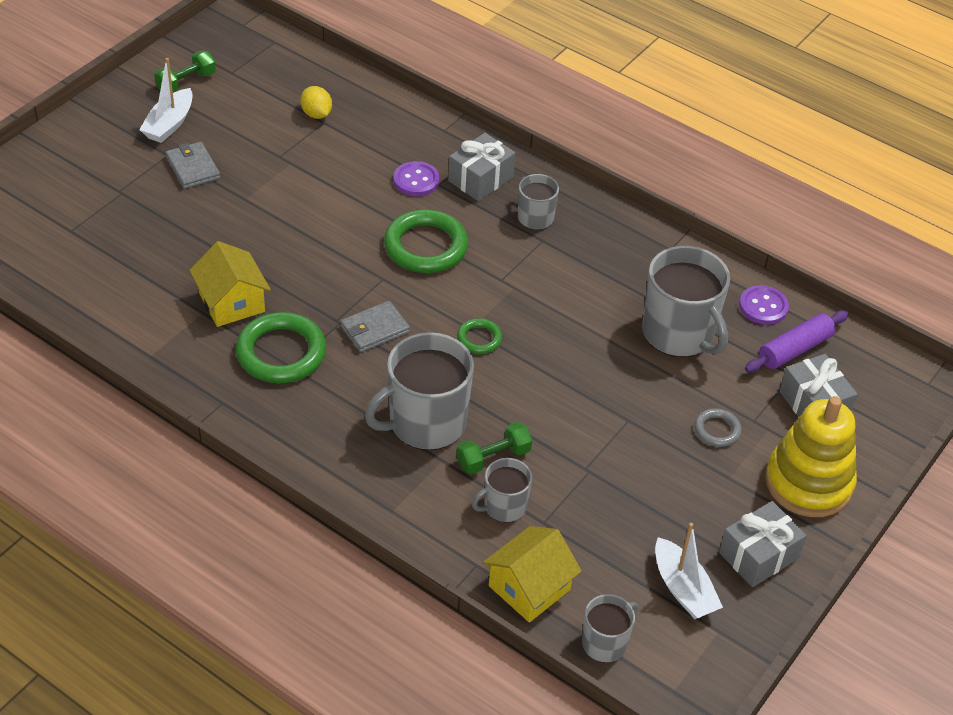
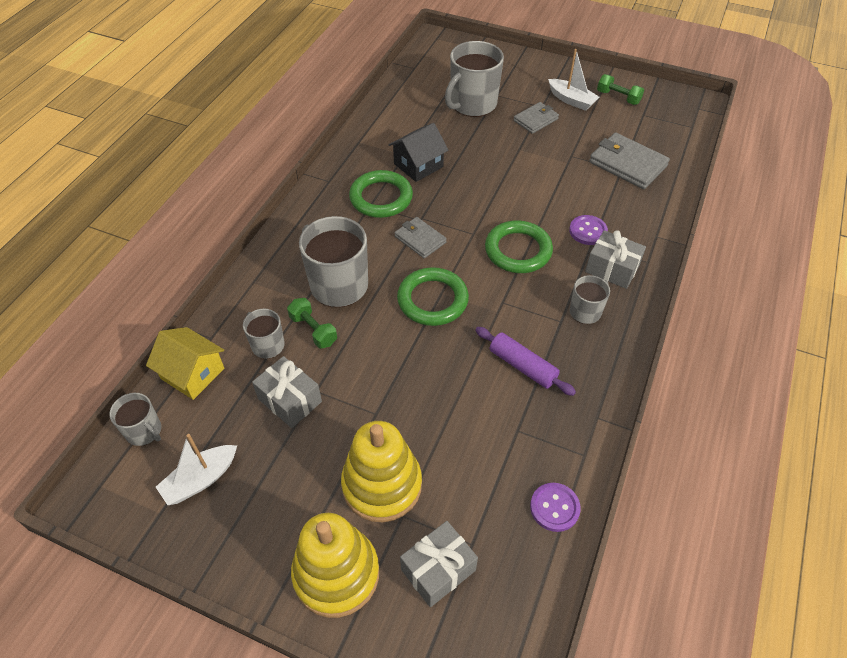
camera: 80 degrees right, 5 degrees up
(169, 124) = (571, 100): white boat -> white boat turned 150 degrees counterclockwise
(232, 302) = (418, 165): yellow house -> black house
(316, 114) = (627, 164): yellow lemon -> grey wallet
(479, 338) = (432, 300): green ring -> green ring, size x1.96
(679, 333) = (490, 439): grey mug -> grey mug (472, 104)
(717, 430) = (382, 485): grey ring -> yellow stacking toy
(758, 555) = (243, 537): grey gift -> grey gift (290, 400)
(795, 349) = (507, 544): purple rolling pin -> purple rolling pin (522, 366)

